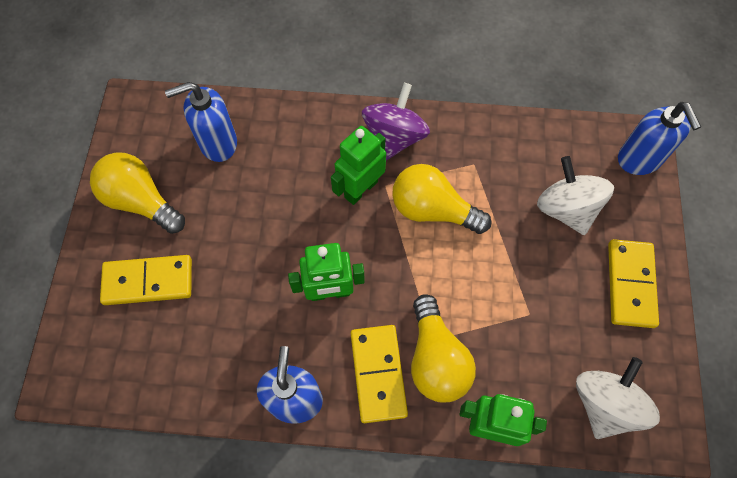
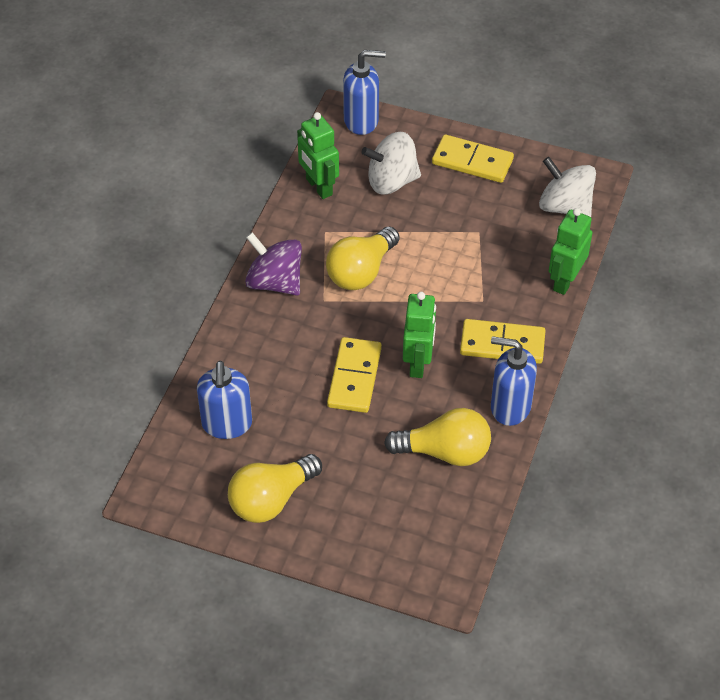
camera: 75 degrees left, 15 degrees down
(148, 281) = (362, 503): yellow domino -> yellow domino (354, 377)
(360, 189) = (321, 319): green robot -> green robot (318, 187)
(436, 359) = (500, 302): yellow light bulb -> yellow light bulb (445, 452)

